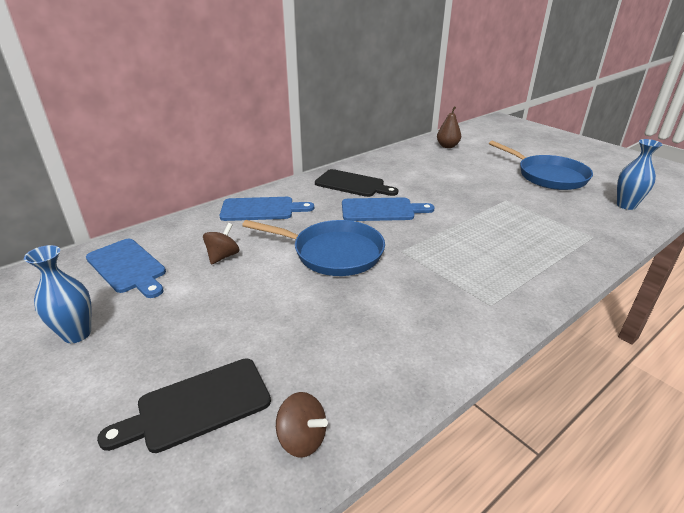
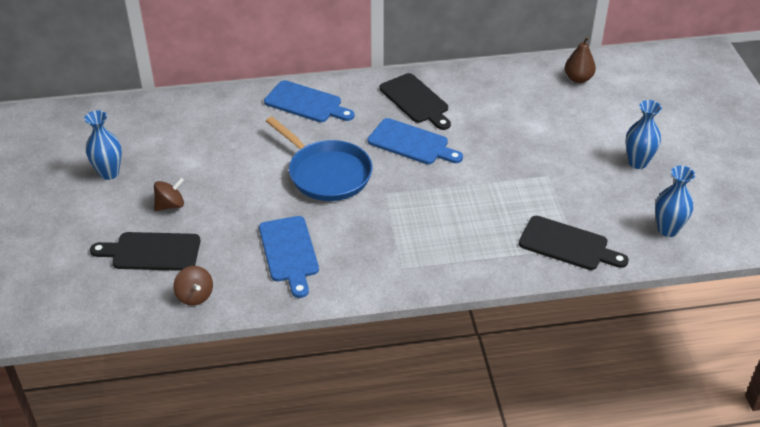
camera: 30 degrees right, 10 degrees up
(127, 267) = (167, 128): blue cutting board -> blue cutting board (289, 252)
(223, 256) = (240, 144): brown spinning top -> brown spinning top (170, 205)
(548, 176) = (637, 162): blue pan -> blue vase
(584, 237) = (567, 245): none -> black cutting board

